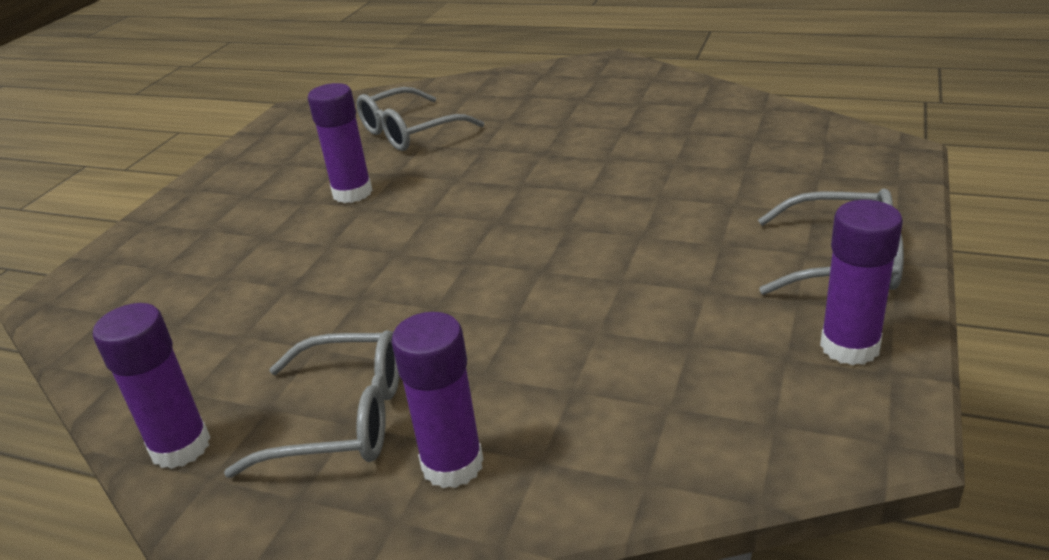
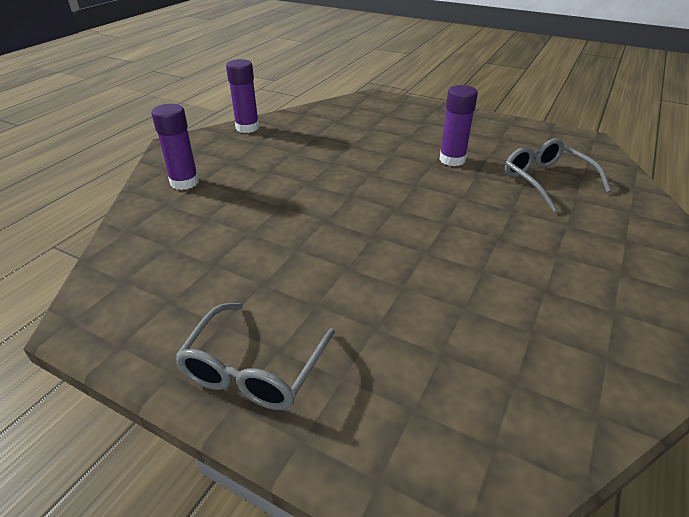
camera: 95 degrees right, 5 degrees up
(343, 419) = (236, 158): grey glasses -> none
(849, 347) = (156, 333): purple glue stick -> none

